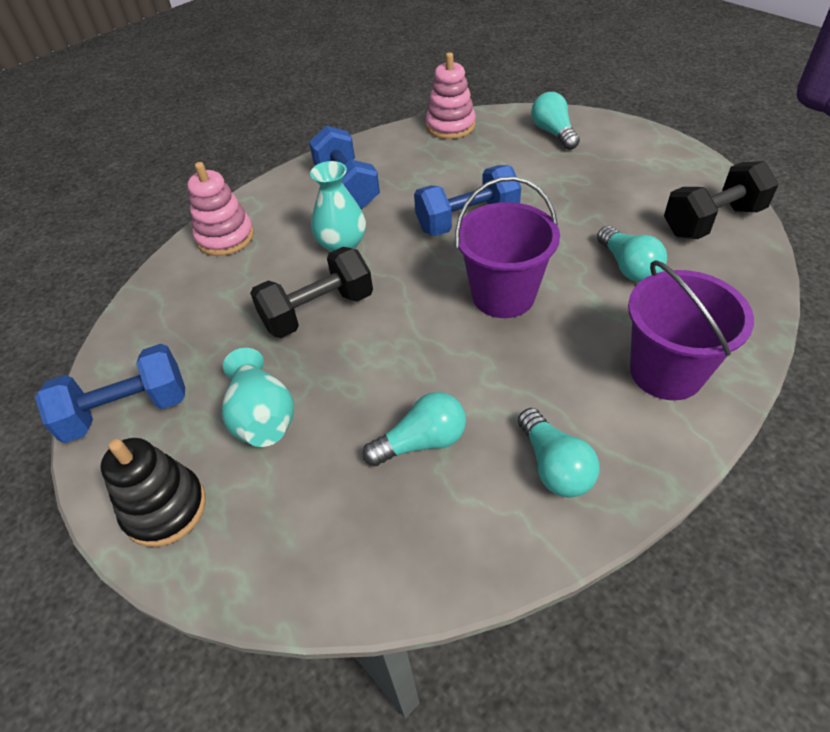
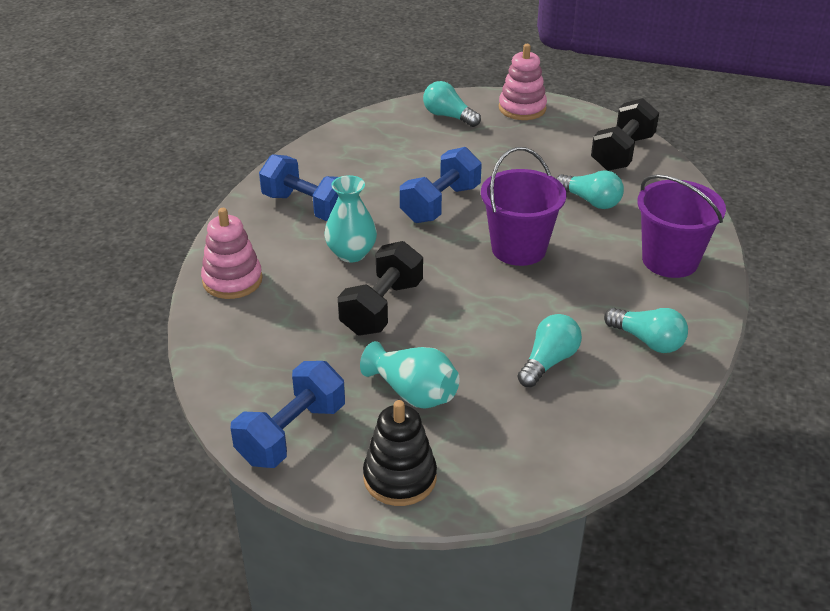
camera: 35 degrees left, 10 degrees down
(450, 126) = (353, 132): pink stacking toy -> pink stacking toy (522, 108)

